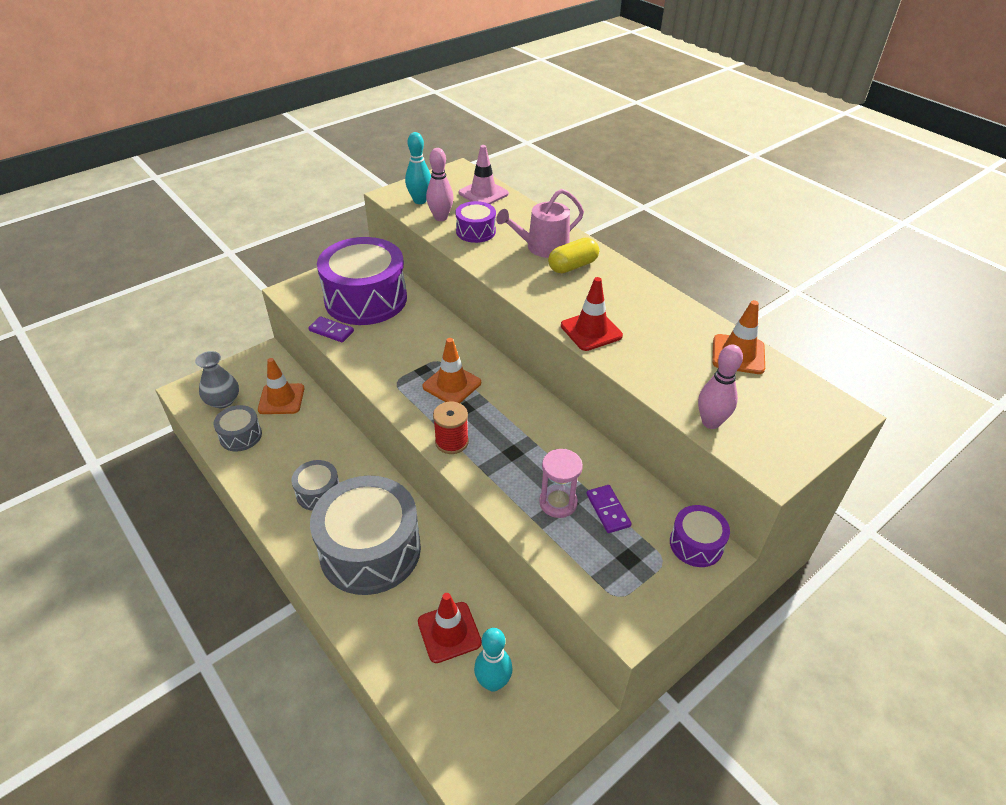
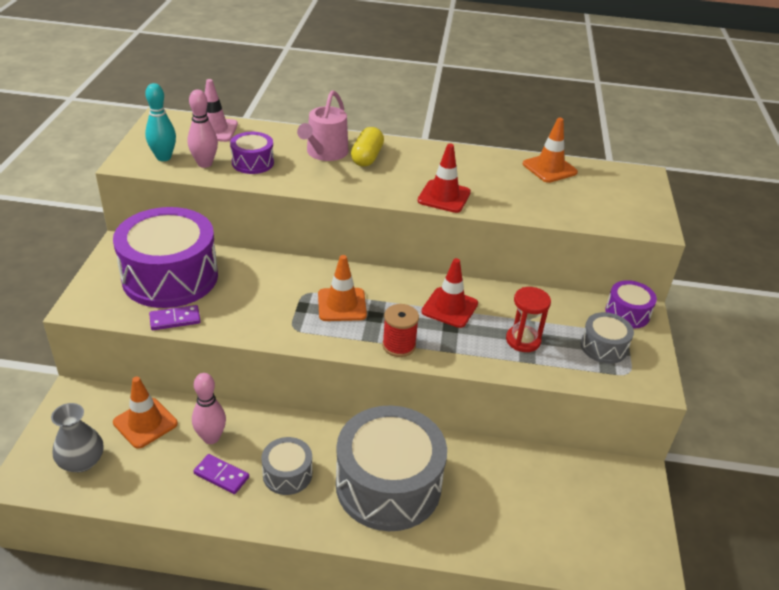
camera: 45 degrees left, 5 degrees down
(240, 436) = (146, 479): grey drum -> grey drum (603, 347)
(449, 632) = (516, 496): red traffic cone -> red traffic cone (449, 308)
(493, 682) = (582, 504): turquoise bowling pin -> none
(558, 503) = (523, 340): pink hourglass -> red hourglass
(608, 510) = (557, 325): purple domino -> purple domino (221, 475)
(710, 422) = (591, 218): pink bowling pin -> pink bowling pin (211, 438)

